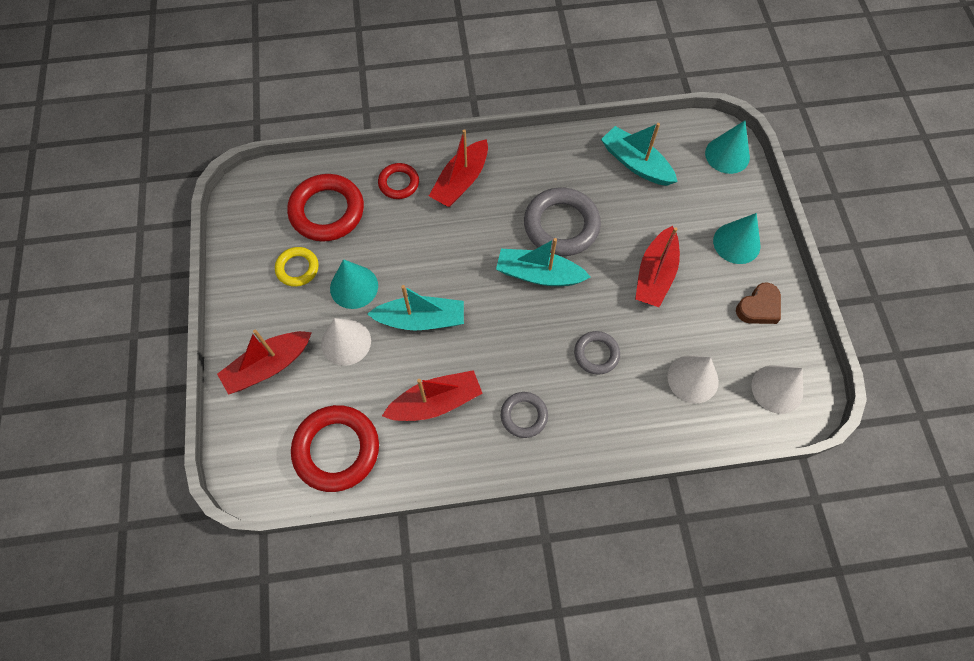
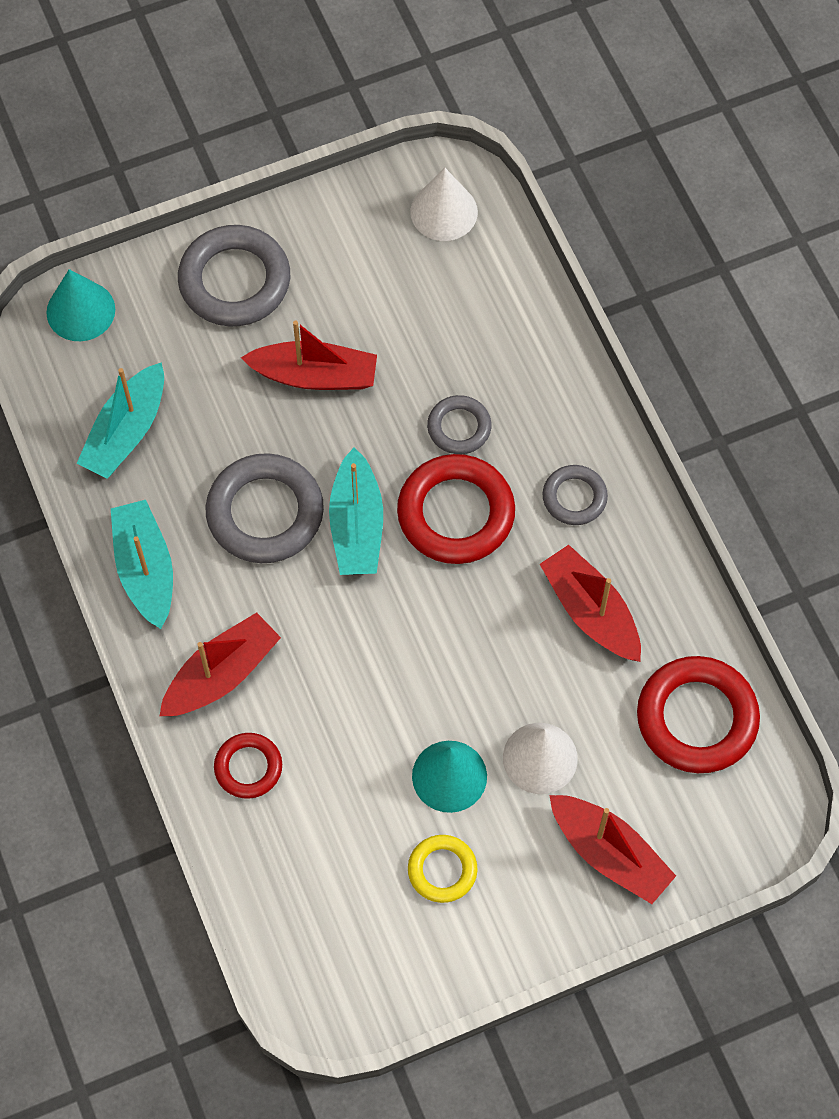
camera: 105 degrees left, 0 degrees up
(327, 211) = (329, 861): red ring -> red ring (456, 513)
(421, 319) = (474, 665): turquoise boat -> turquoise boat (145, 569)
(461, 181) = (221, 674): red boat -> red boat turned 60 degrees counterclockwise
(693, 379) = (459, 308): white cone -> none
(736, 243) = (235, 281): turquoise cone -> grey ring
(759, 307) = (330, 243): brown heart -> none

